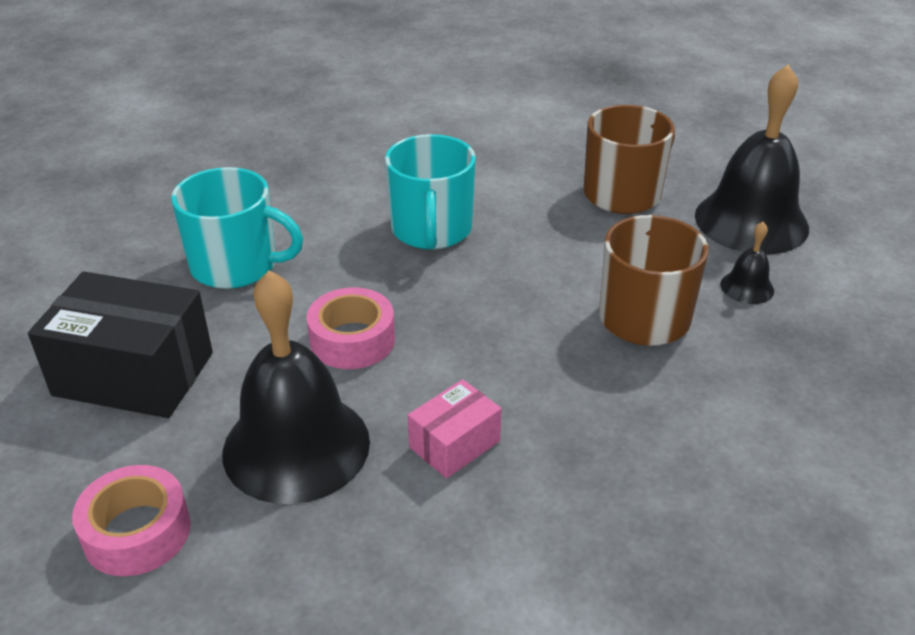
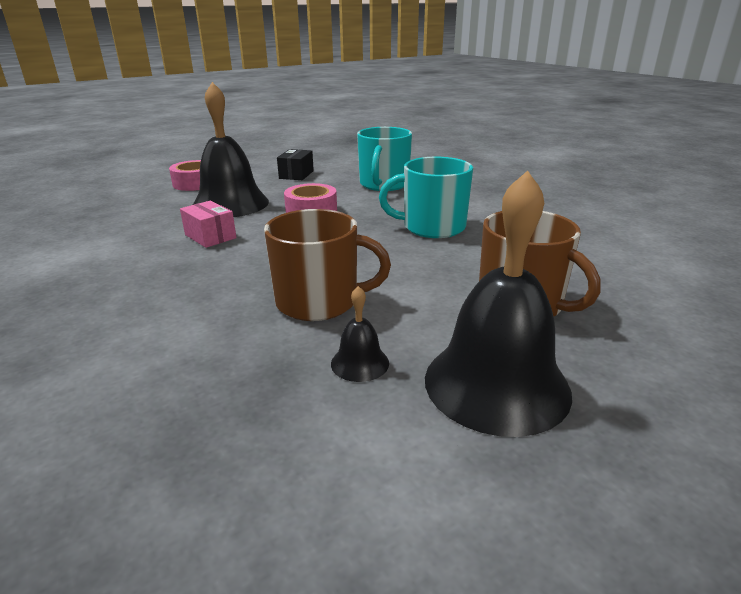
camera: 90 degrees right, 10 degrees down
(134, 374) = (296, 175): black box -> black box, size x0.53

